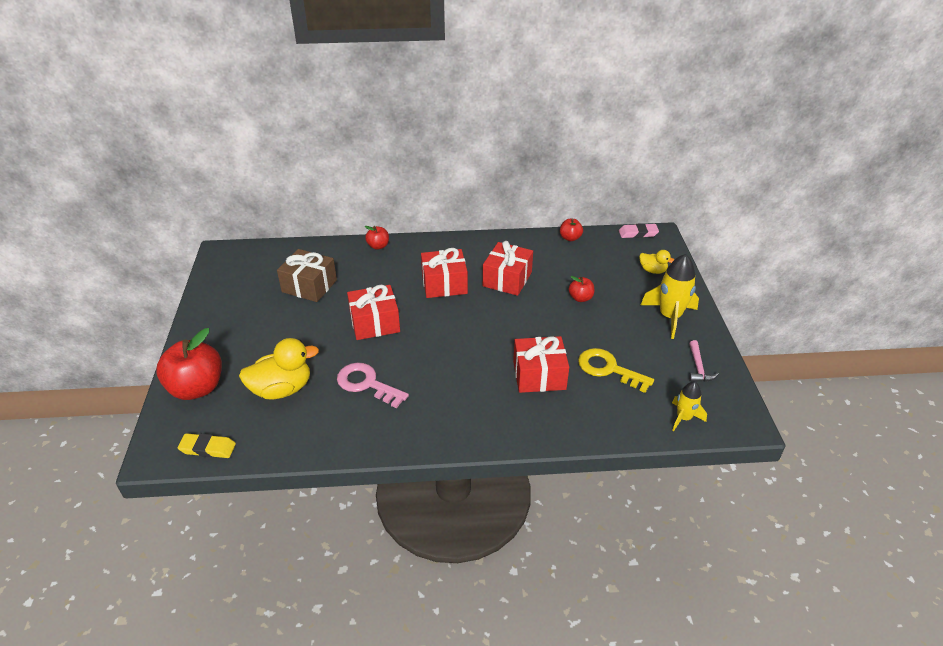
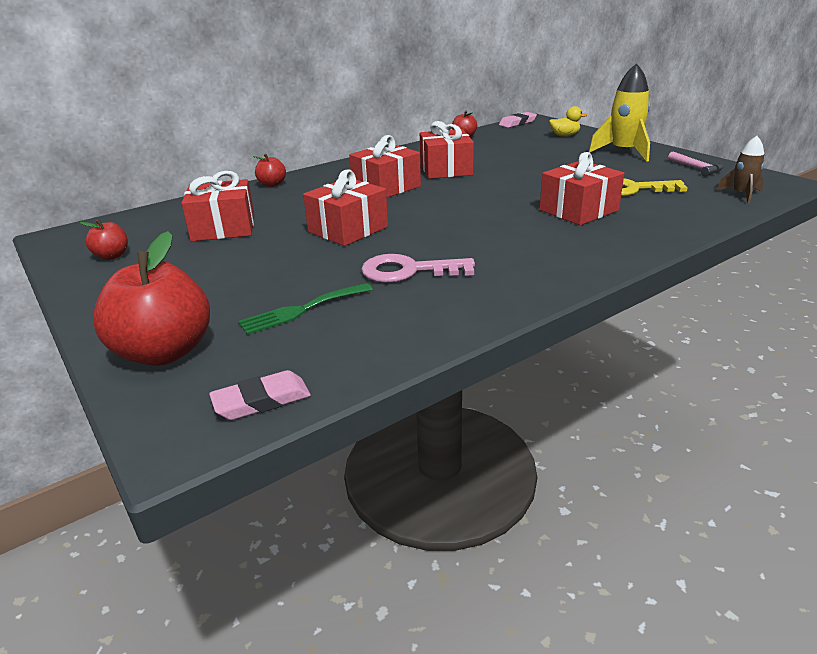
camera: 30 degrees left, 10 degrees down
(208, 448) = (261, 400): yellow eraser -> pink eraser
(282, 389) = (302, 310): yellow duck -> green fork
(309, 286) = (223, 228): brown gift -> red gift
(580, 298) = (532, 162): red apple -> red apple (112, 256)
(683, 418) = (741, 195): yellow rocket -> brown rocket

